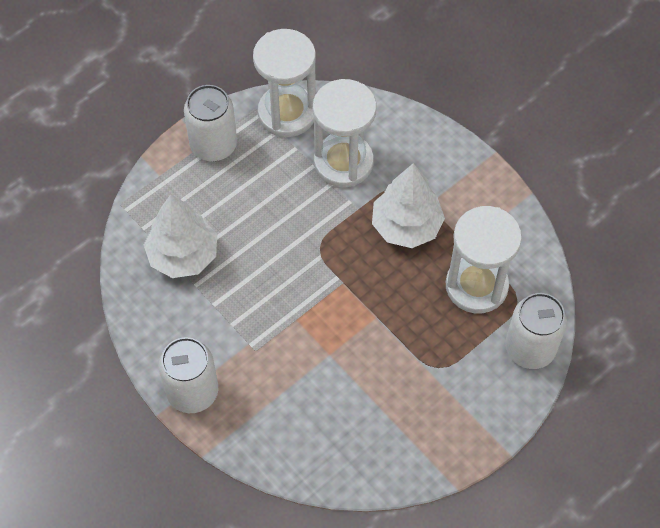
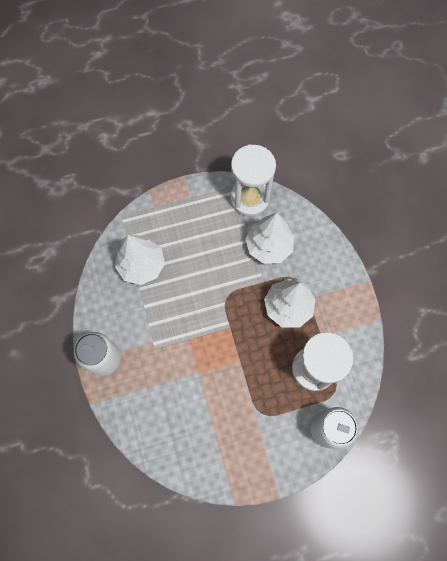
camera: 25 degrees right, 10 degrees up
(213, 145) = (195, 201): white can -> none
(343, 162) = (269, 246): white hourglass -> white tree

